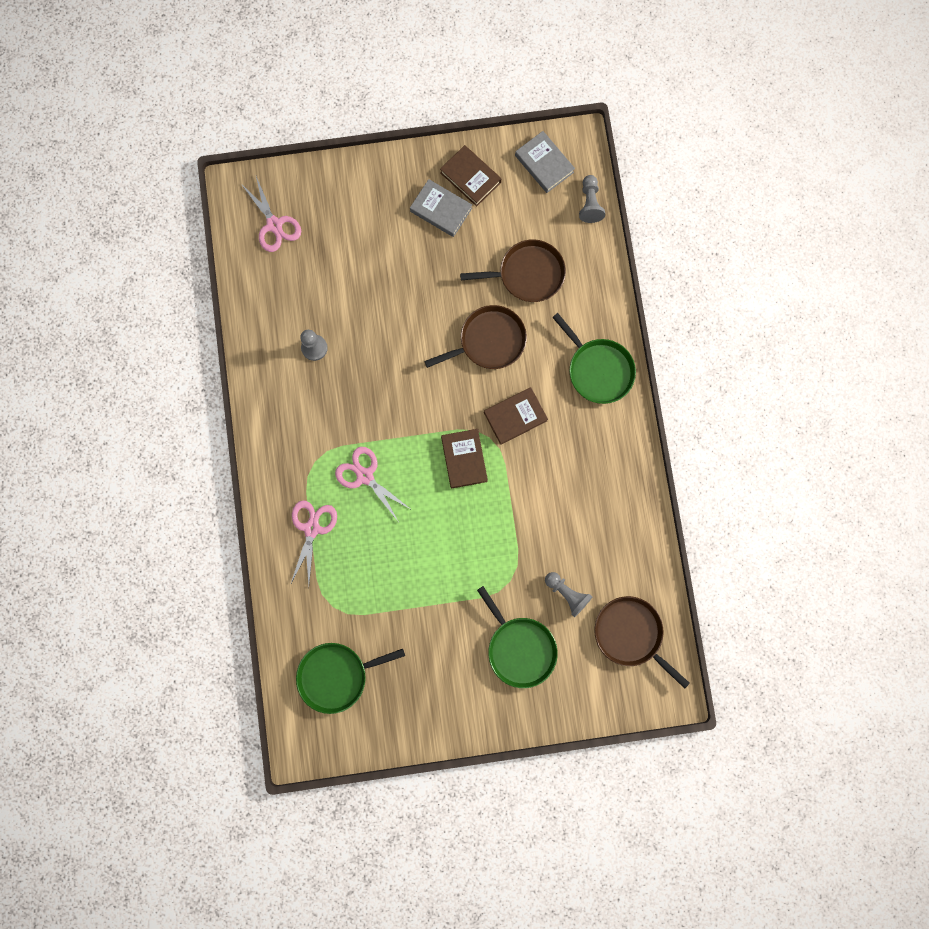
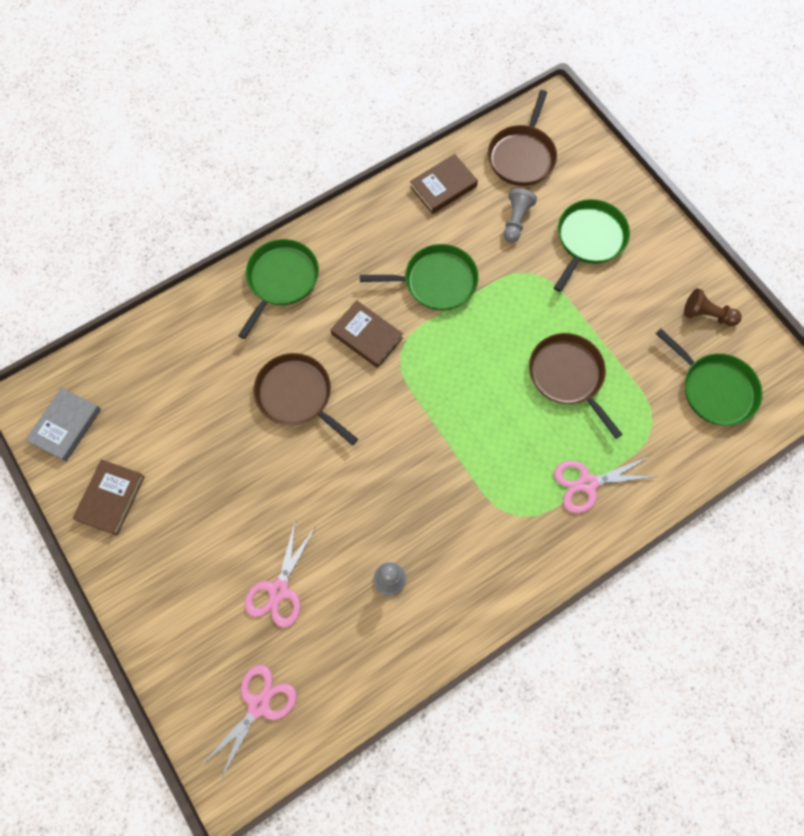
camera: 115 degrees left, 10 degrees down
(365, 476) = (504, 455): pink scissors -> pink scissors (279, 590)
(402, 709) = (706, 315): none -> brown pawn
(441, 210) = (163, 513): grey book -> none
(464, 459) = (435, 365): brown book -> brown book (443, 186)
(527, 274) = (204, 389): brown pan -> brown pan (568, 376)
(539, 496) = (436, 281): none -> green pan
(589, 204) = (98, 360): grey pawn -> none

